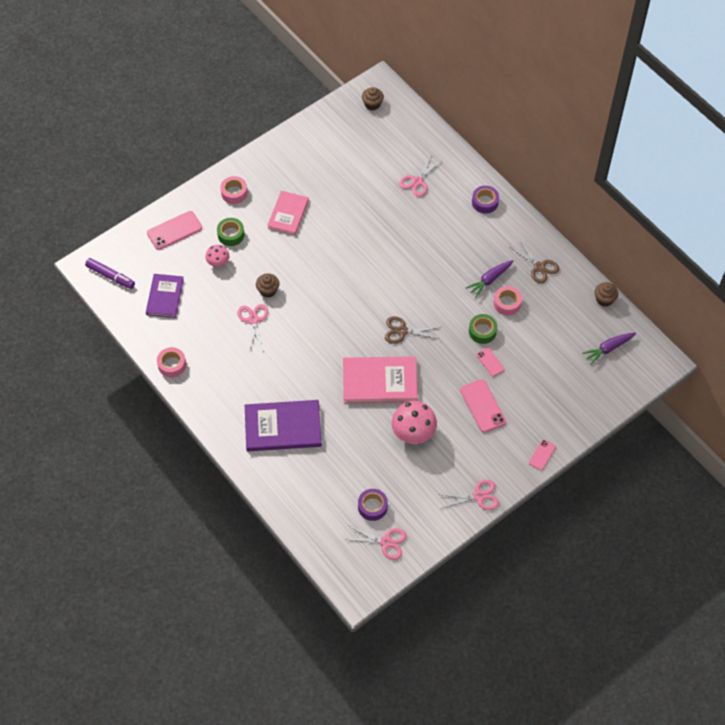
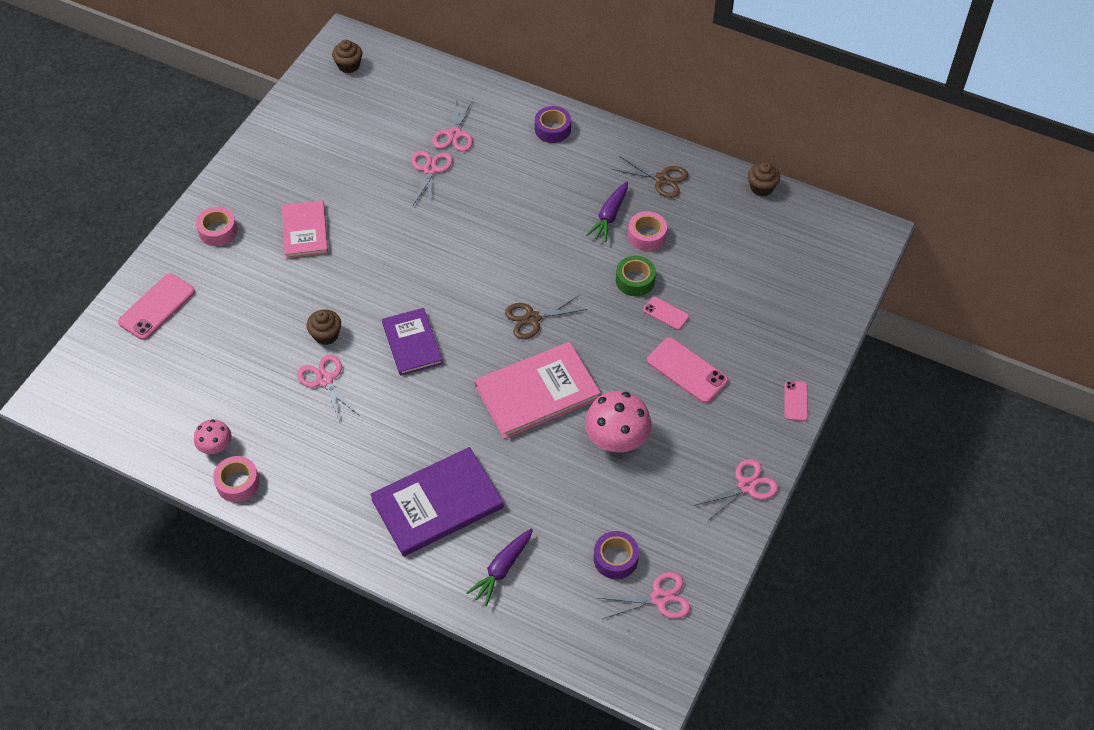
camera: 25 degrees left, 5 degrees down
(110, 276) = (91, 399): purple marker -> none
(165, 297) = (184, 397): purple book -> purple book (412, 343)
(218, 262) = (238, 325): pink mushroom -> pink mushroom (216, 446)
(231, 234) = (239, 284): green tape -> none
(389, 201) = (430, 170): none -> pink scissors
(608, 349) = (800, 243): purple carrot -> purple carrot (502, 569)

